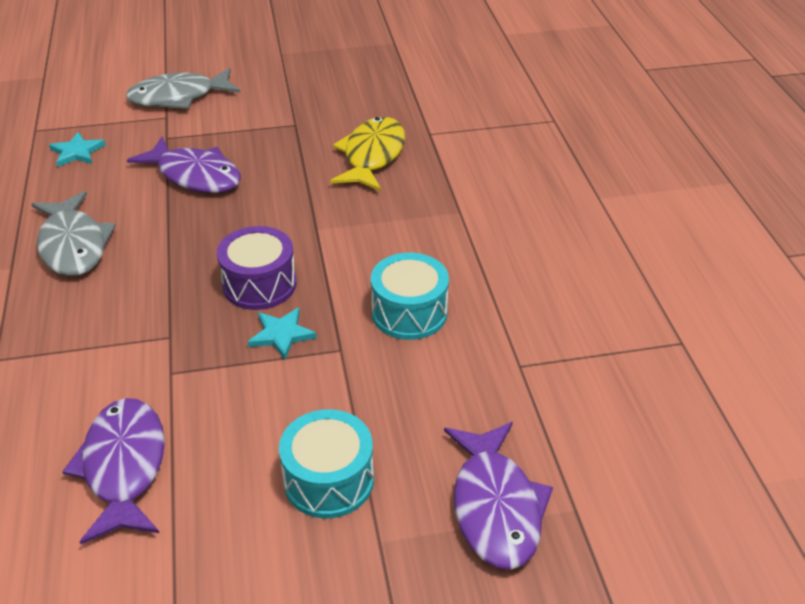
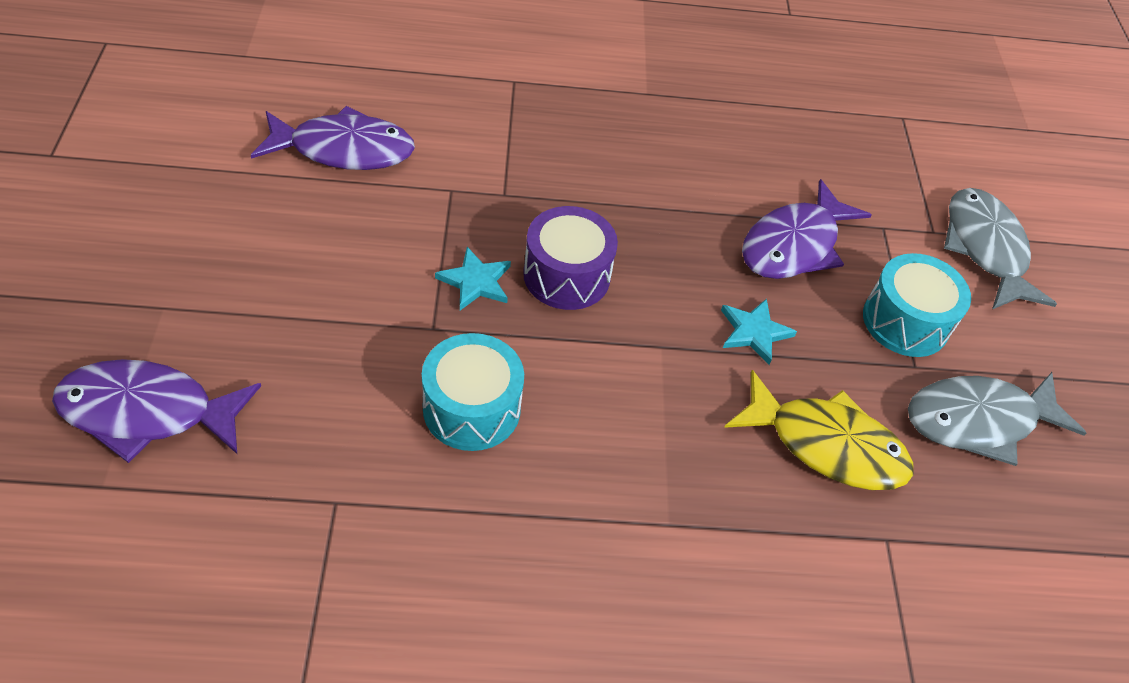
camera: 95 degrees right, 10 degrees up
(73, 245) = (673, 136): grey fish -> grey fish (978, 421)
(77, 152) = (853, 148): turquoise star -> turquoise star (754, 332)
(329, 480) = (255, 284): turquoise drum -> turquoise drum (905, 321)

